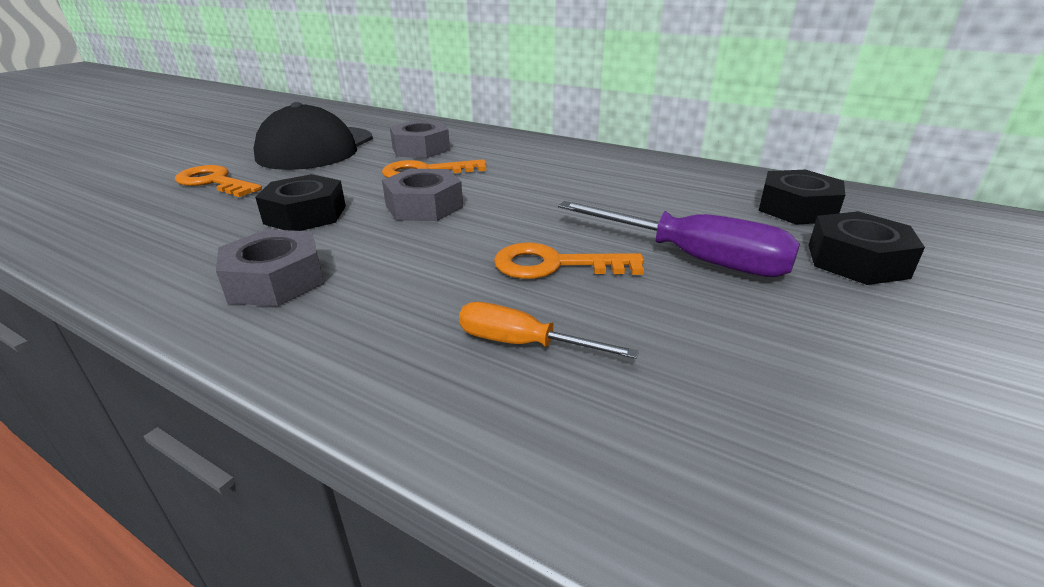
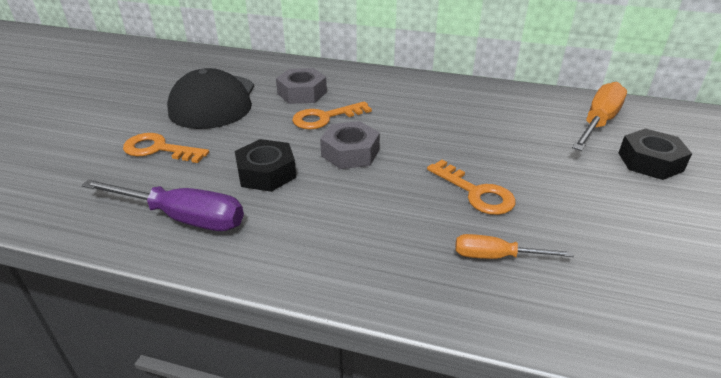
camera: 15 degrees left, 5 degrees up
(276, 281) = (297, 236): grey nut -> none
(554, 265) = (476, 193): orange key -> orange key turned 120 degrees counterclockwise
(693, 258) = (557, 174): purple screwdriver -> purple screwdriver (183, 218)
(797, 208) = (598, 122): black nut -> orange screwdriver

